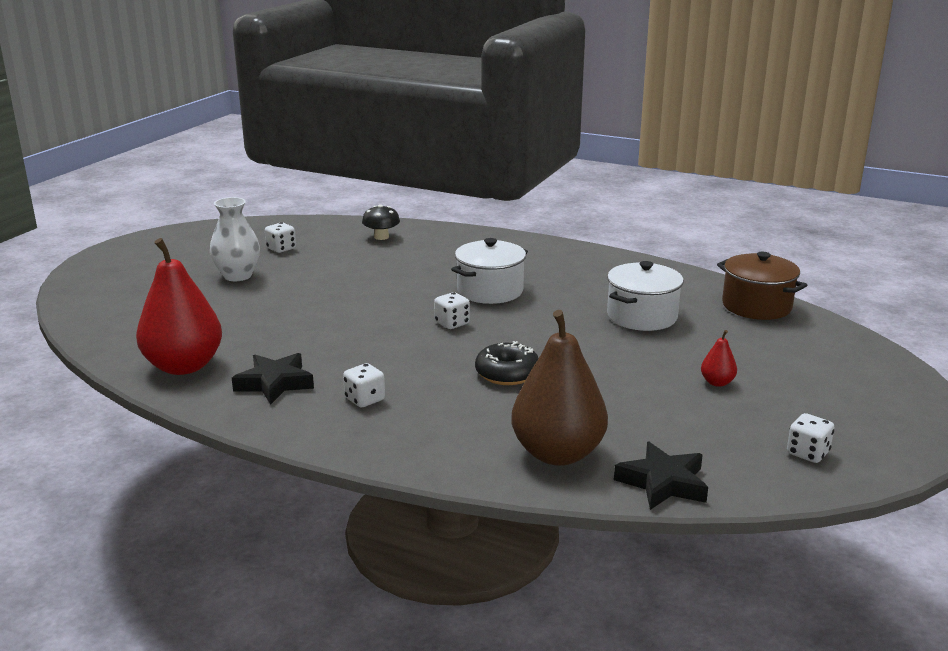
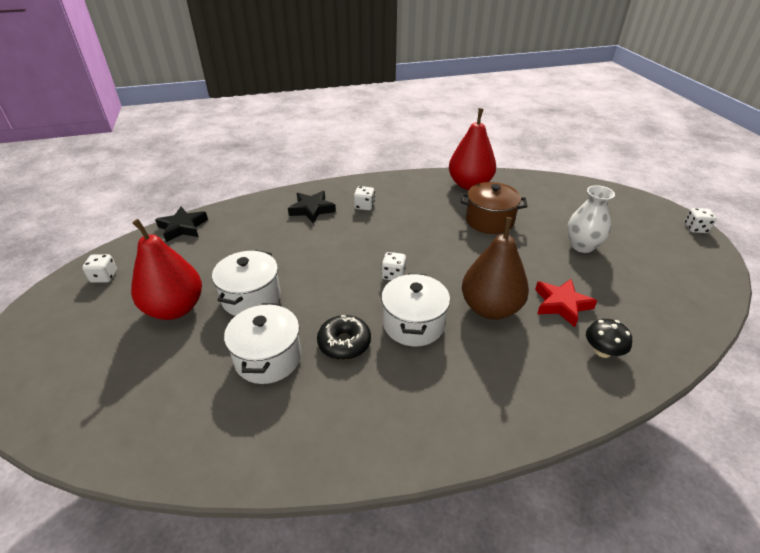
camera: 140 degrees right, 15 degrees up
(274, 383) = (416, 195): black star -> black star (312, 209)
(281, 249) = (624, 287): white dice -> white dice (695, 228)
(352, 259) = (561, 304): none -> red star
(507, 373) = (314, 253): black donut -> black donut (344, 343)
(557, 453) = (244, 220): brown pear -> brown pear (490, 308)
(623, 361) = (251, 298): none -> white pot
(717, 382) = (175, 308): red pear -> red pear, size x2.38
(756, 306) = (164, 442): brown pot -> brown pot (489, 221)

